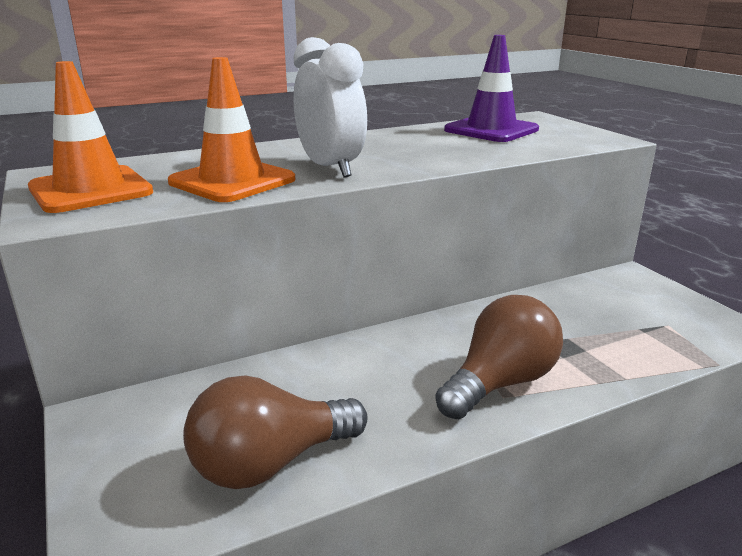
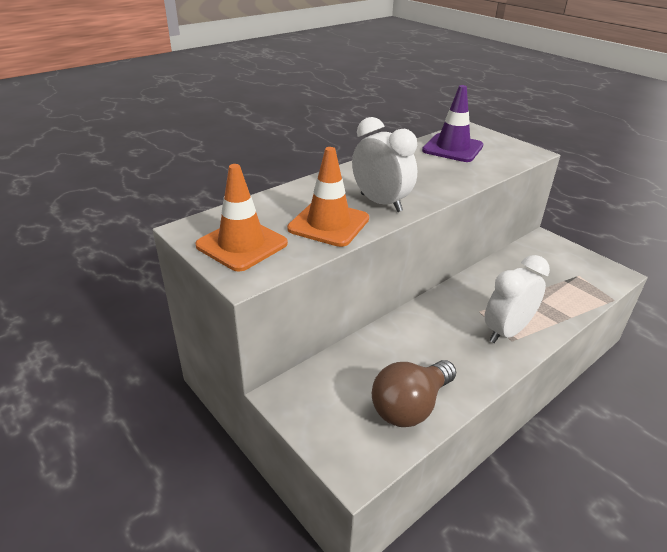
camera: 15 degrees left, 10 degrees up
(500, 383) = (506, 331): brown light bulb -> white clock

